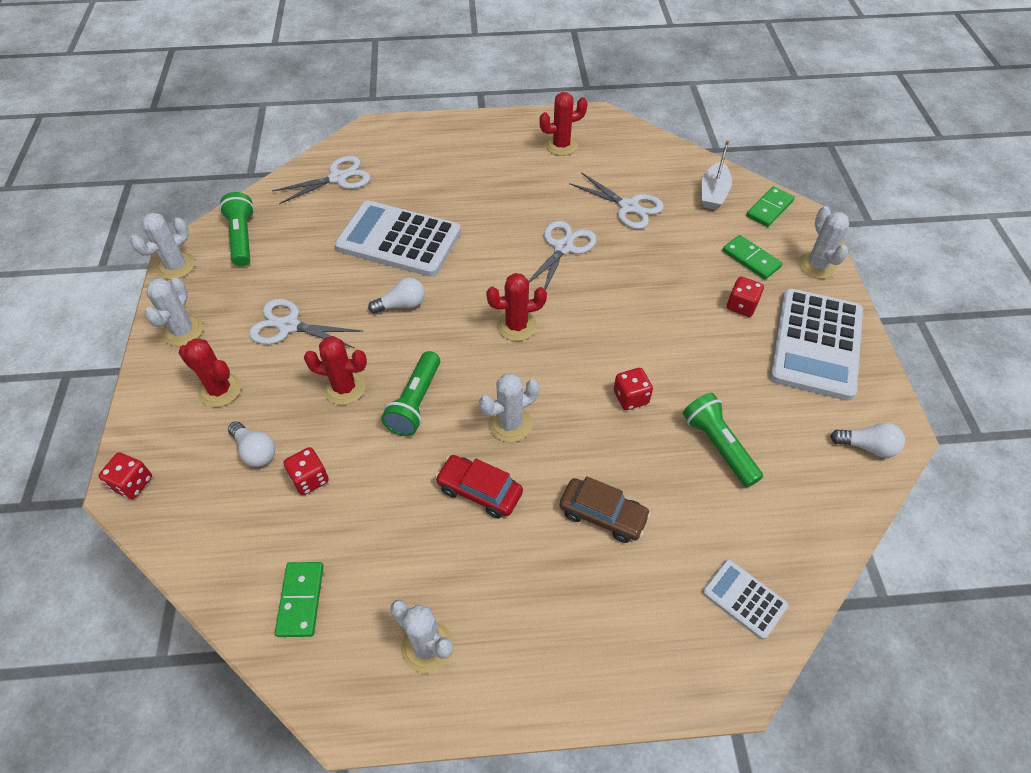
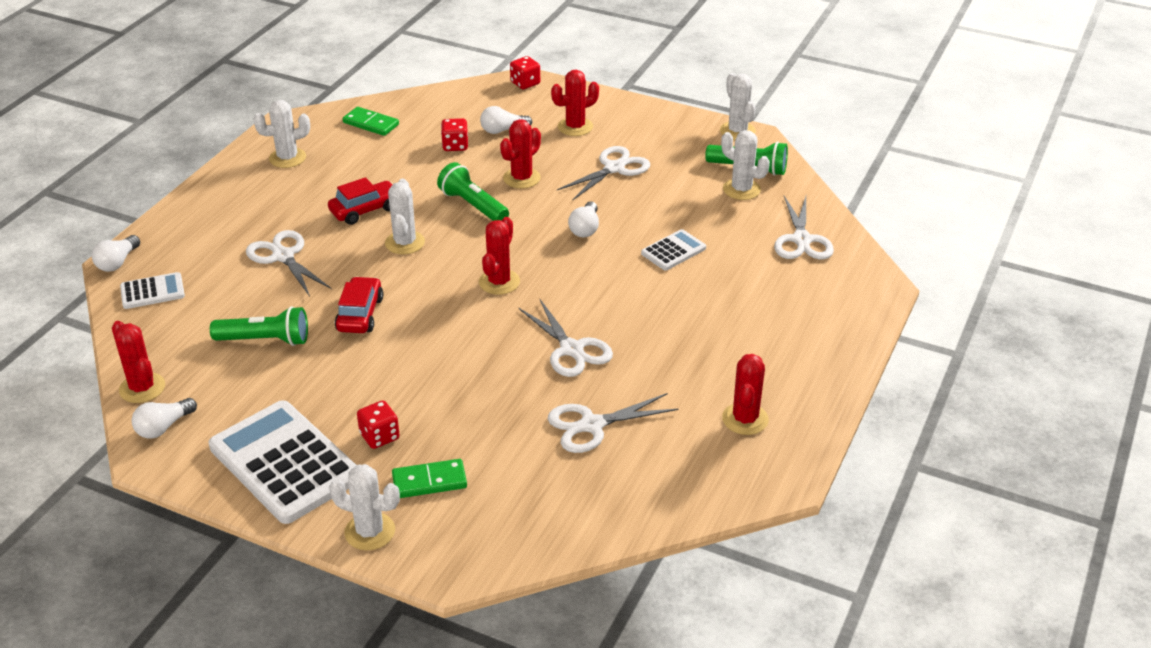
camera: 120 degrees right, 15 degrees down
(183, 331) = (654, 122): white cactus -> white cactus (741, 189)
(399, 240) = (673, 251): white calculator -> white calculator, size x0.48
(603, 515) = (283, 256): brown car -> white scissors
(631, 397) = (360, 314): red dice -> red car
(713, 193) = (555, 510): white boat -> none
(735, 681) = (117, 262): none -> white light bulb
(769, 208) = (487, 547): green domino -> none
(850, 498) = (142, 388): none -> red cactus

